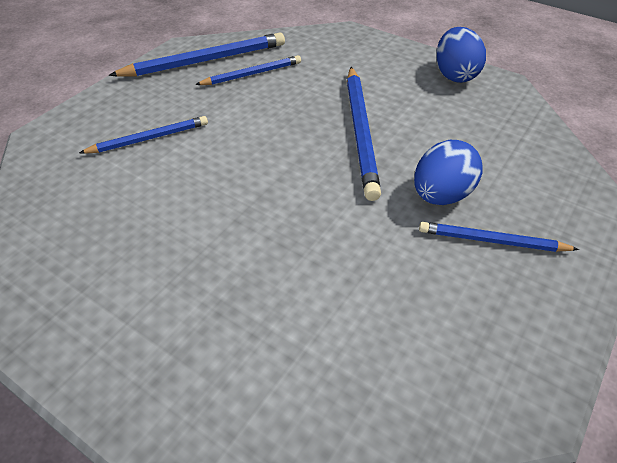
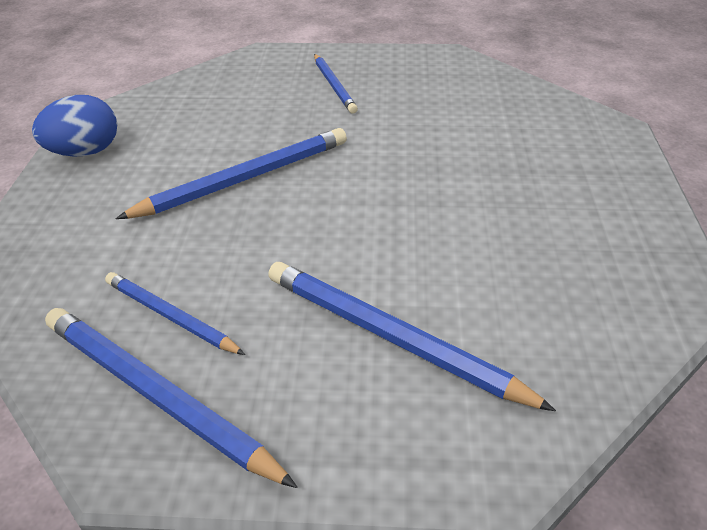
camera: 120 degrees left, 5 degrees down
(149, 138) = (392, 337): blue pencil -> blue pencil, size x1.65
(441, 195) = (303, 114): blue egg -> none

